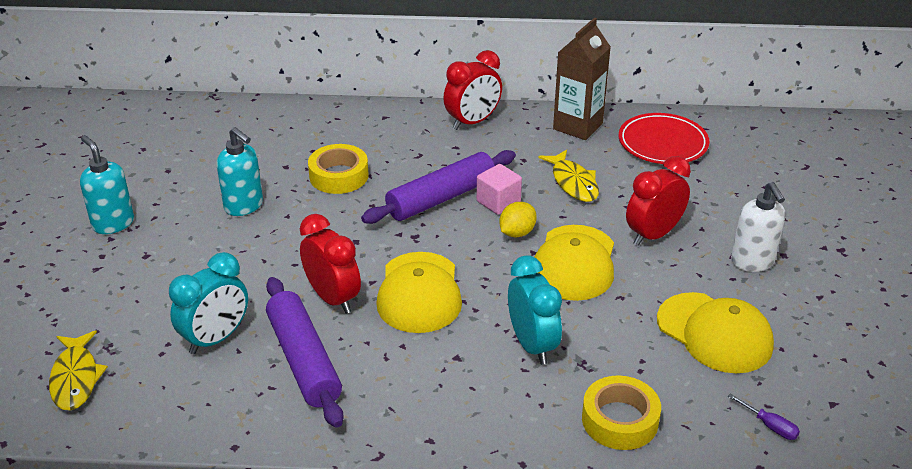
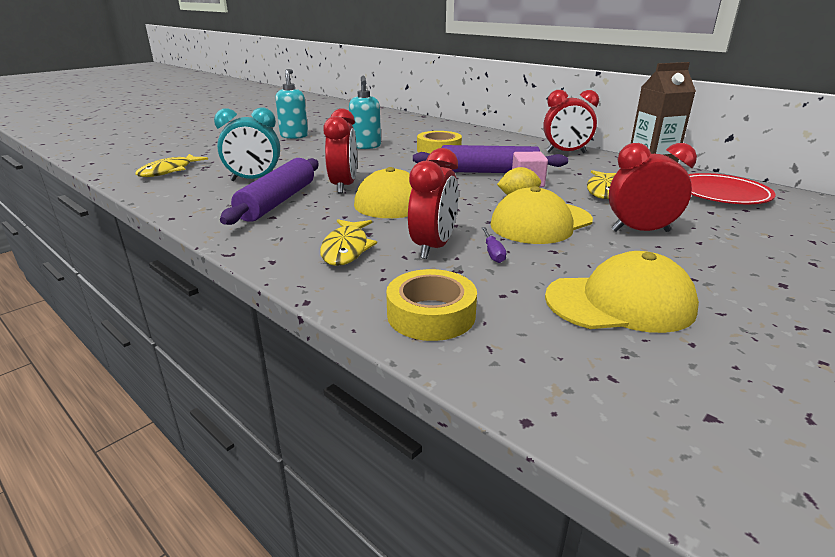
camera: 40 degrees right, 10 degrees down
(468, 388) = (346, 249): none -> yellow fish
(532, 345) = (433, 247): turquoise clock -> red clock
(714, 333) = (620, 303): yellow cap -> yellow cap turned 90 degrees counterclockwise
(752, 262) = (734, 276): white soap dispenser -> none
(769, 425) = (590, 393): purple screwdriver -> purple screwdriver (493, 253)

